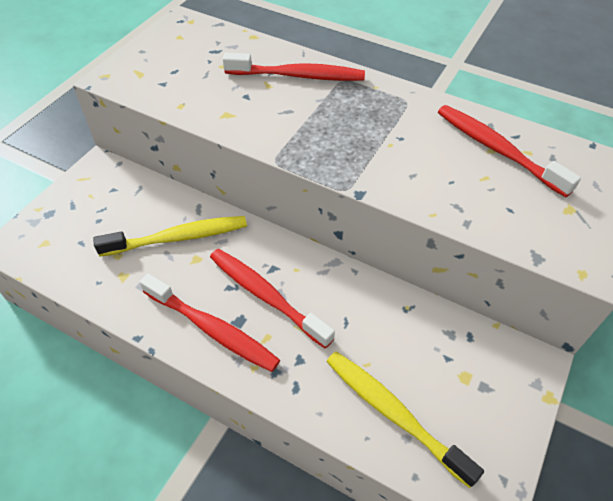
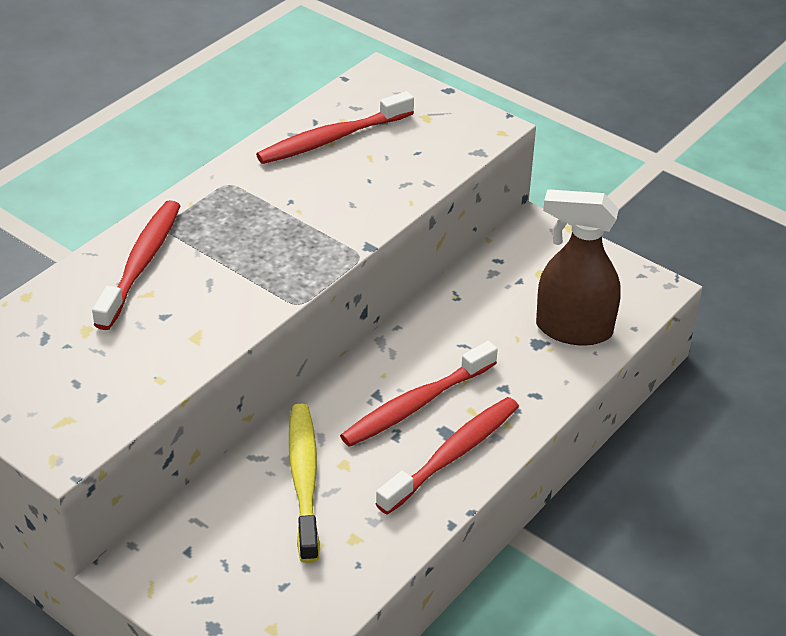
camera: 80 degrees left, 10 degrees down
(393, 413) = (573, 329): yellow toothbrush -> brown spray bottle

